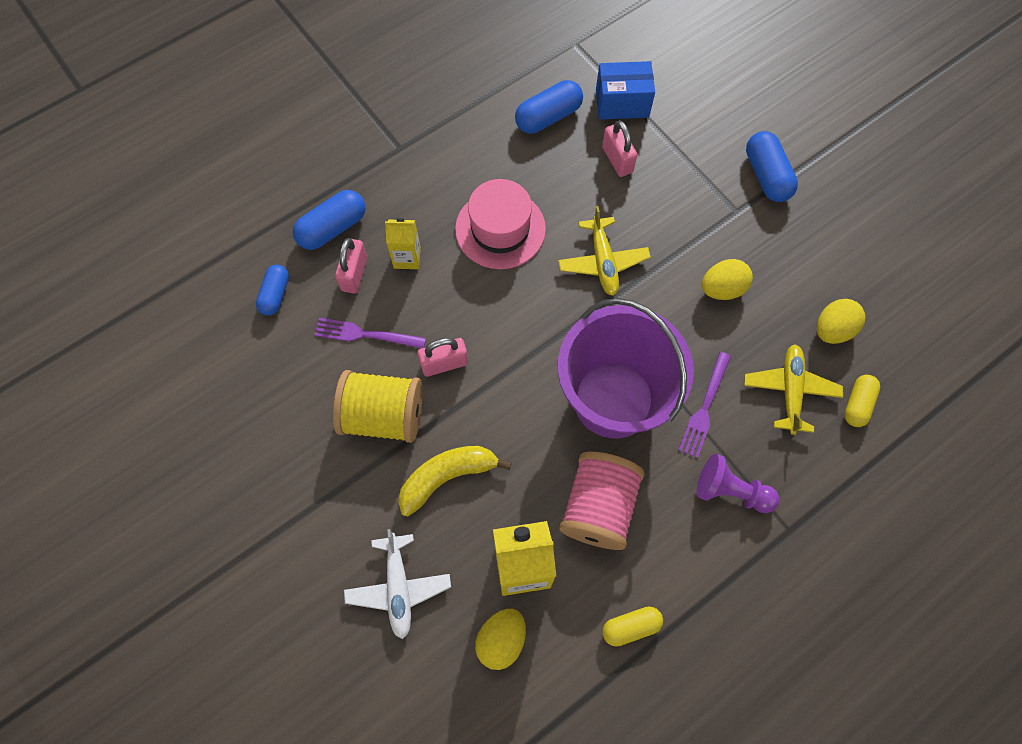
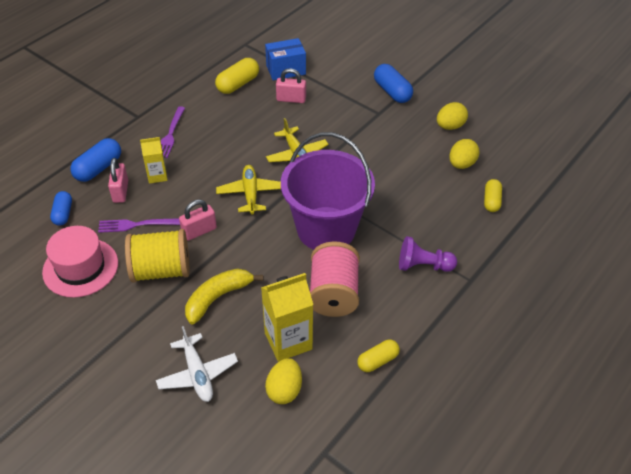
camera: 15 degrees left, 20 degrees down
(500, 229) = (220, 149): pink hat -> pink hat (80, 267)
(548, 117) = (238, 84): blue capsule -> yellow capsule
(617, 160) = (291, 99): pink padlock -> pink padlock turned 45 degrees counterclockwise
(704, 408) = (390, 222): purple fork -> purple fork (170, 134)
(722, 289) = (382, 155): yellow egg -> yellow egg (450, 126)
(790, 391) = (445, 202): yellow plane -> yellow plane (250, 194)

